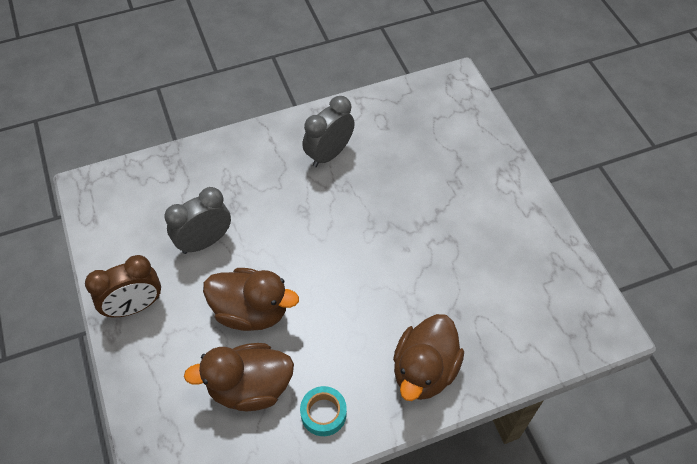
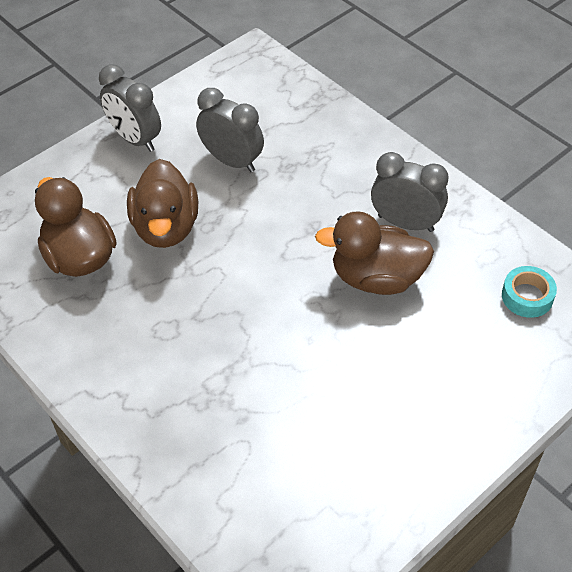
camera: 70 degrees right, 5 degrees down
(135, 306) = (135, 139): brown clock -> grey clock
(323, 413) = (70, 328): turquoise tape -> turquoise tape (527, 296)
(424, 370) = (153, 405): brown duck -> brown duck (376, 278)

